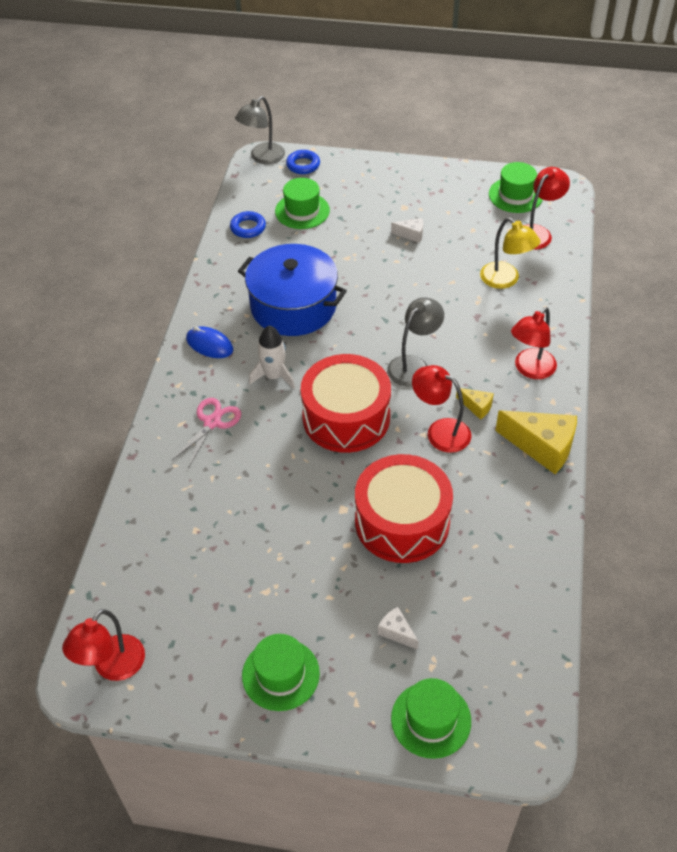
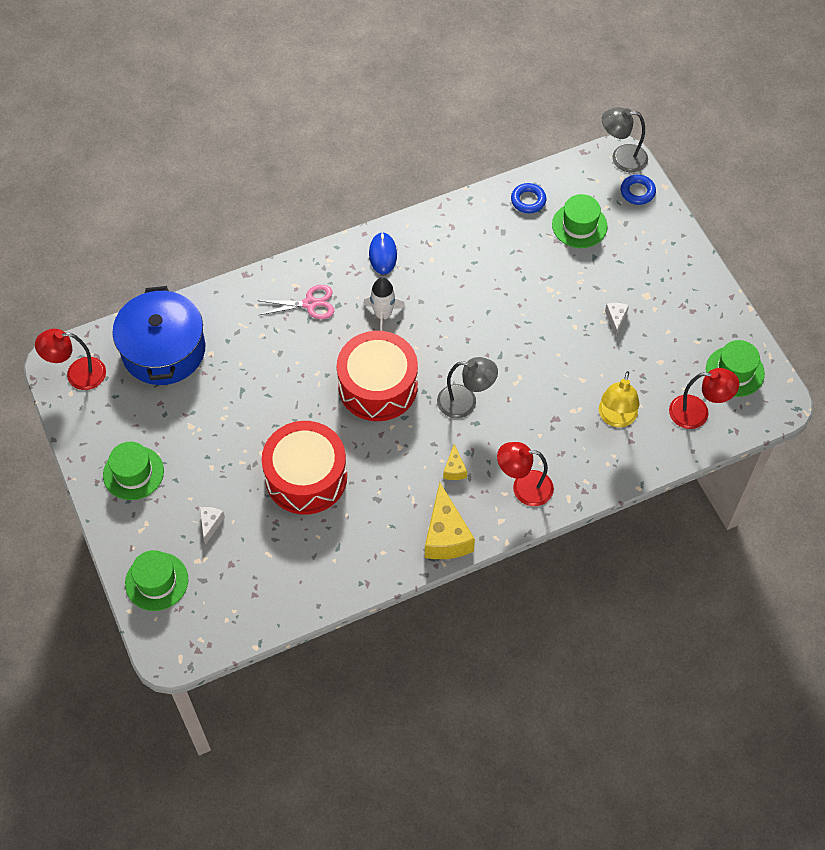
camera: 55 degrees right, 10 degrees up
(293, 306) = (465, 284): blue pot -> blue pot (163, 350)
(411, 234) = (615, 319): white cheese -> white cheese turned 150 degrees counterclockwise
(440, 431) = (410, 457): red lamp -> none

